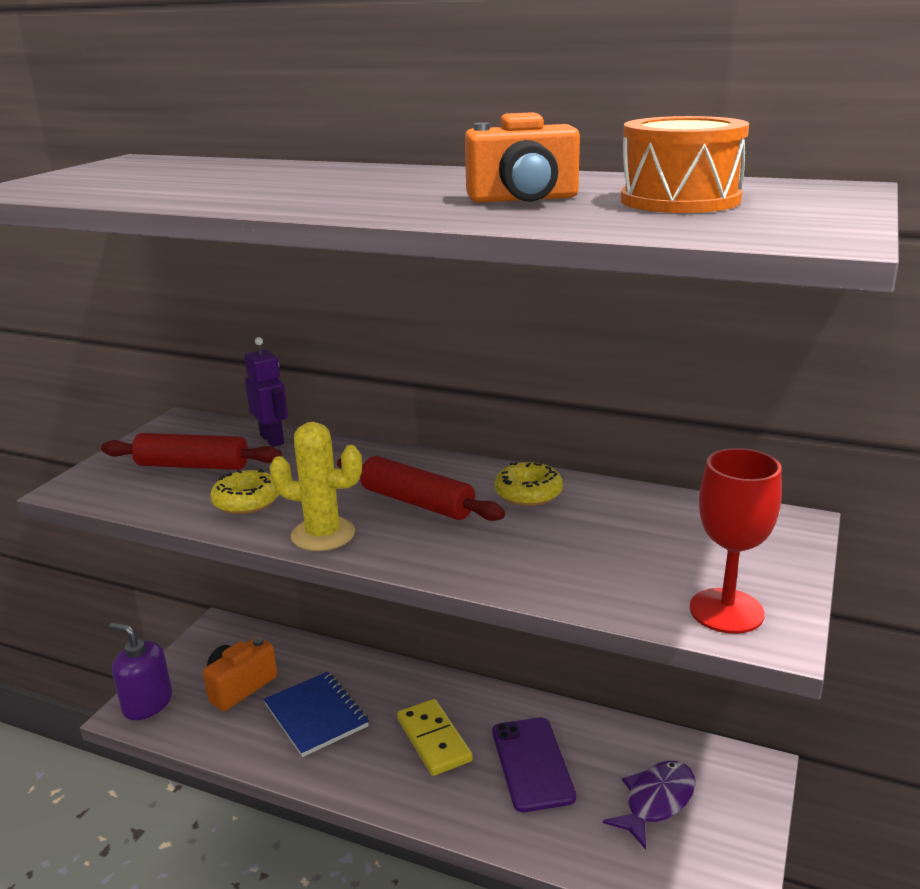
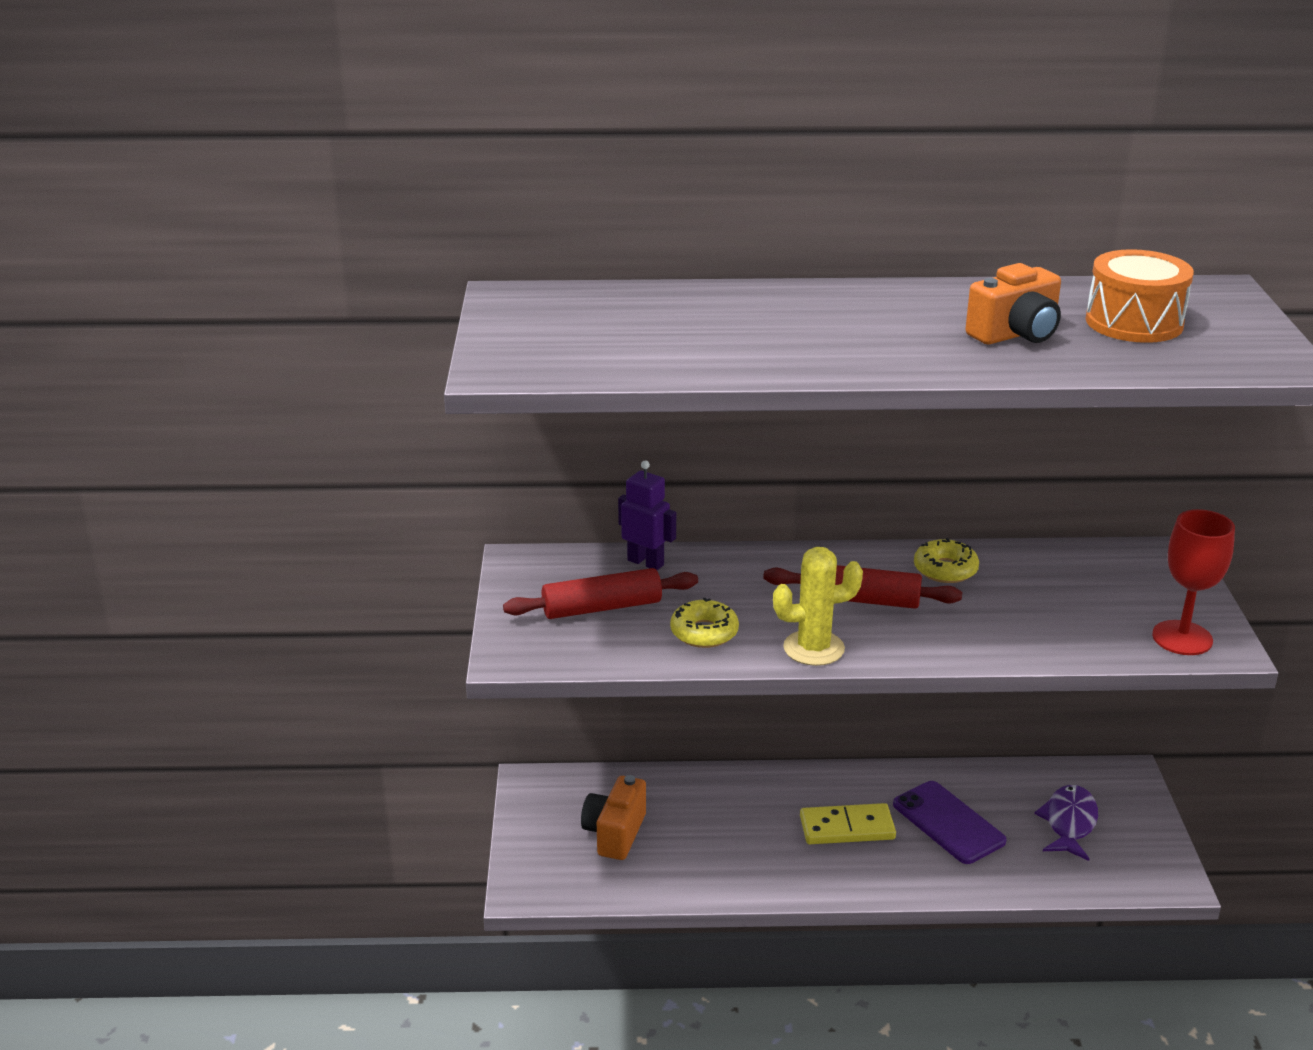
camera: 25 degrees left, 5 degrees up
(147, 703) = (534, 875): purple soap dispenser -> none
(316, 715) = (718, 838): blue notebook -> none
(433, 740) = (847, 828): yellow domino -> yellow domino turned 45 degrees counterclockwise

